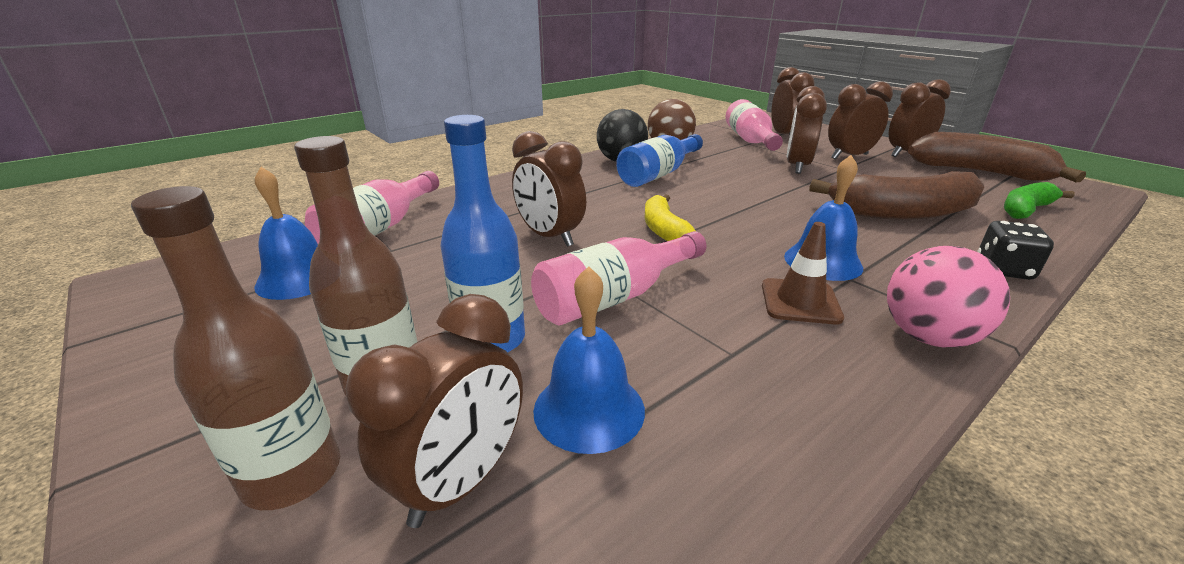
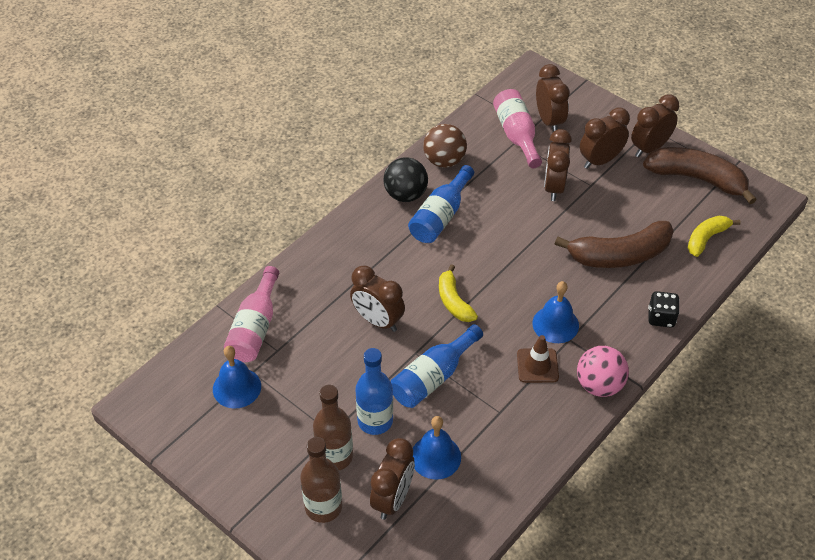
camera: 10 degrees left, 20 degrees up
(615, 297) = (433, 377): pink bottle -> blue bottle
(1025, 210) = (706, 239): green banana -> yellow banana

